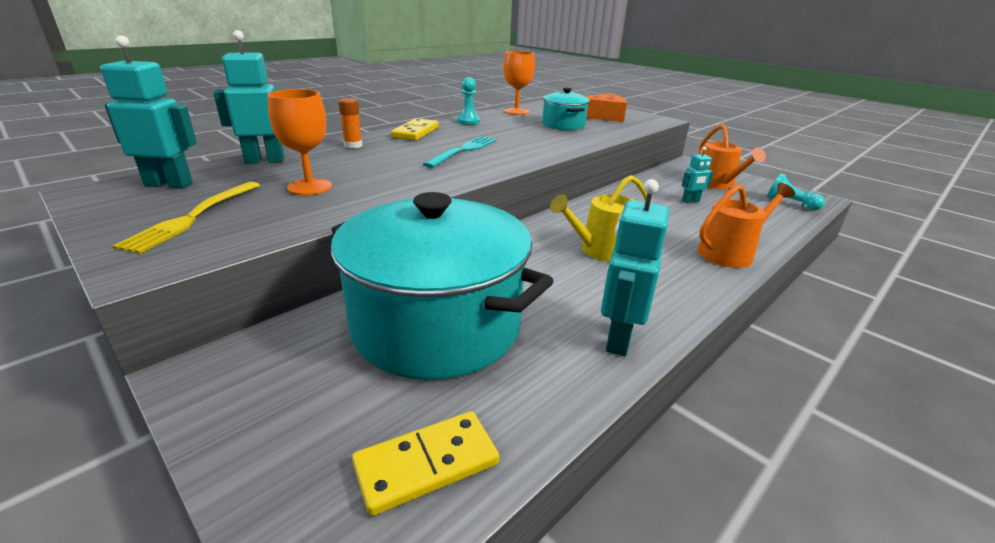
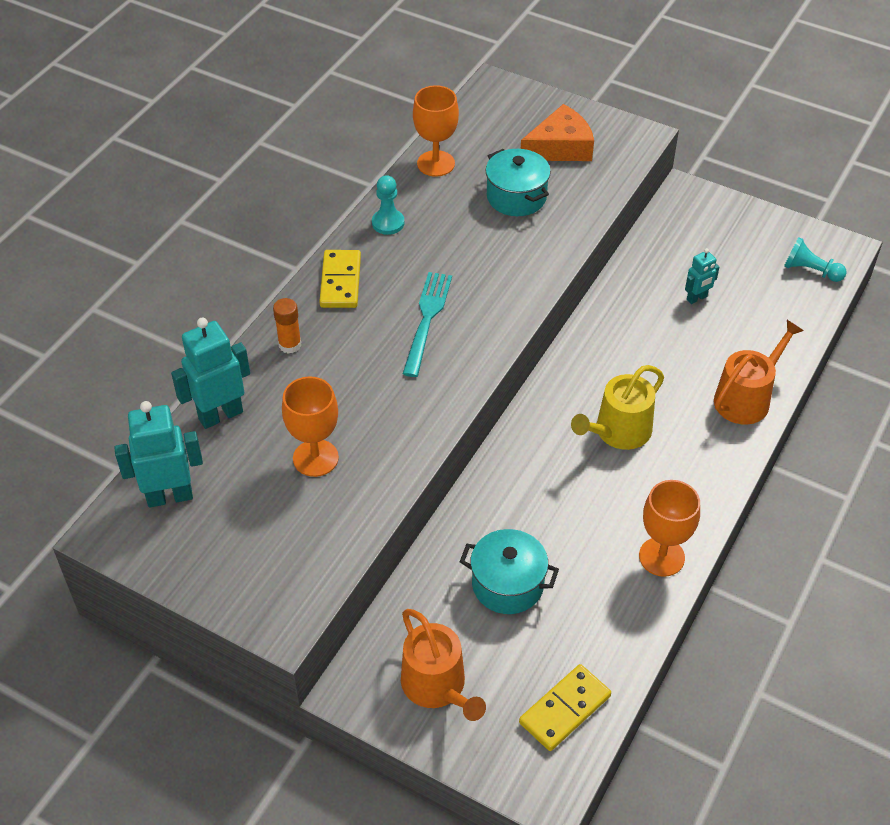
camera: 15 degrees left, 20 degrees up
(193, 217) = (253, 545): yellow fork -> none
(436, 325) = (507, 584): turquoise pot -> turquoise pot, size x0.48
(618, 339) = (661, 557): turquoise robot -> orange goblet
(717, 184) = (724, 245): orange watering can -> orange watering can (437, 686)

